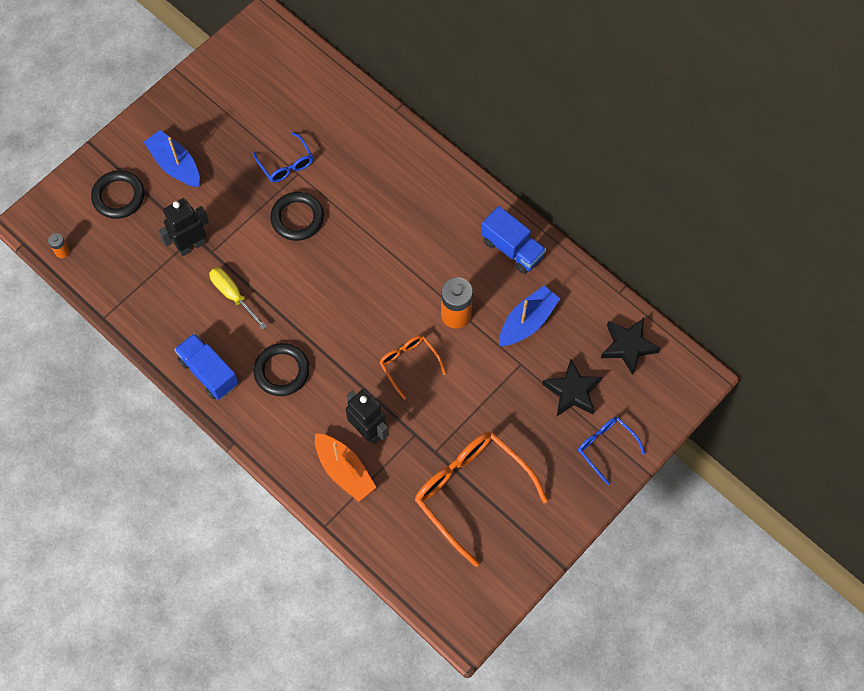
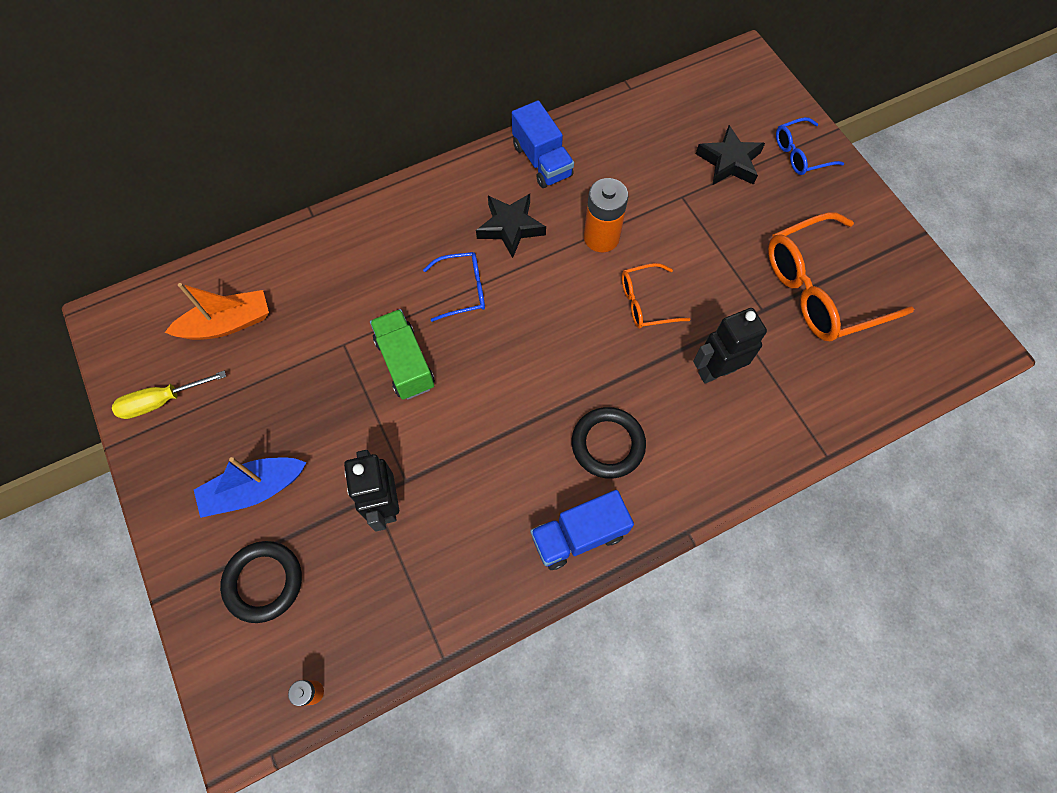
camera: 70 degrees left, 0 degrees up
(233, 295) = (480, 472): yellow screwdriver -> yellow screwdriver (161, 401)
(286, 164) = (323, 353): blue glasses -> blue glasses (463, 290)
(297, 218) = (405, 363): black ring -> green truck
(344, 470) = (761, 412): orange boat -> orange boat (227, 324)
(512, 249) = (542, 161): blue truck -> blue truck turned 90 degrees clockwise
(527, 322) = (634, 175): blue boat -> none
(628, 346) = (694, 100): black star -> black star (510, 227)

